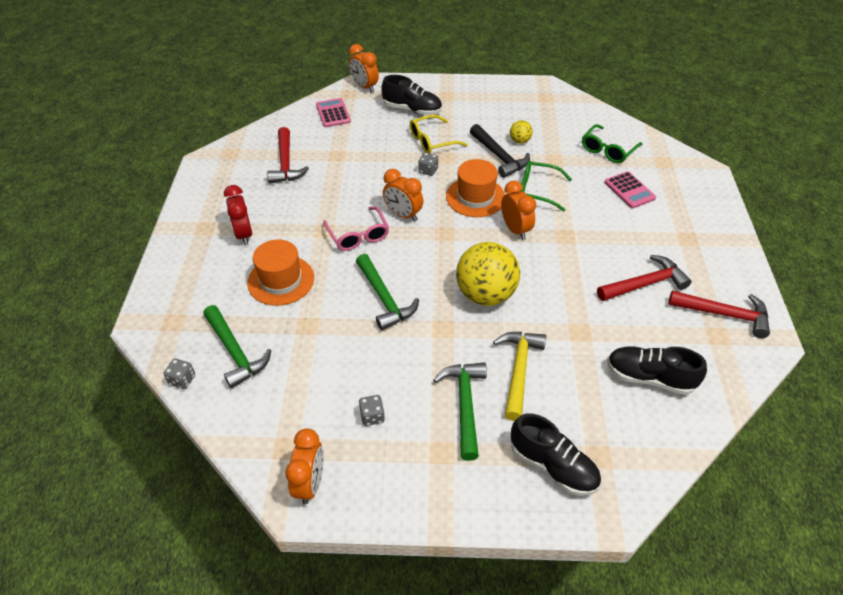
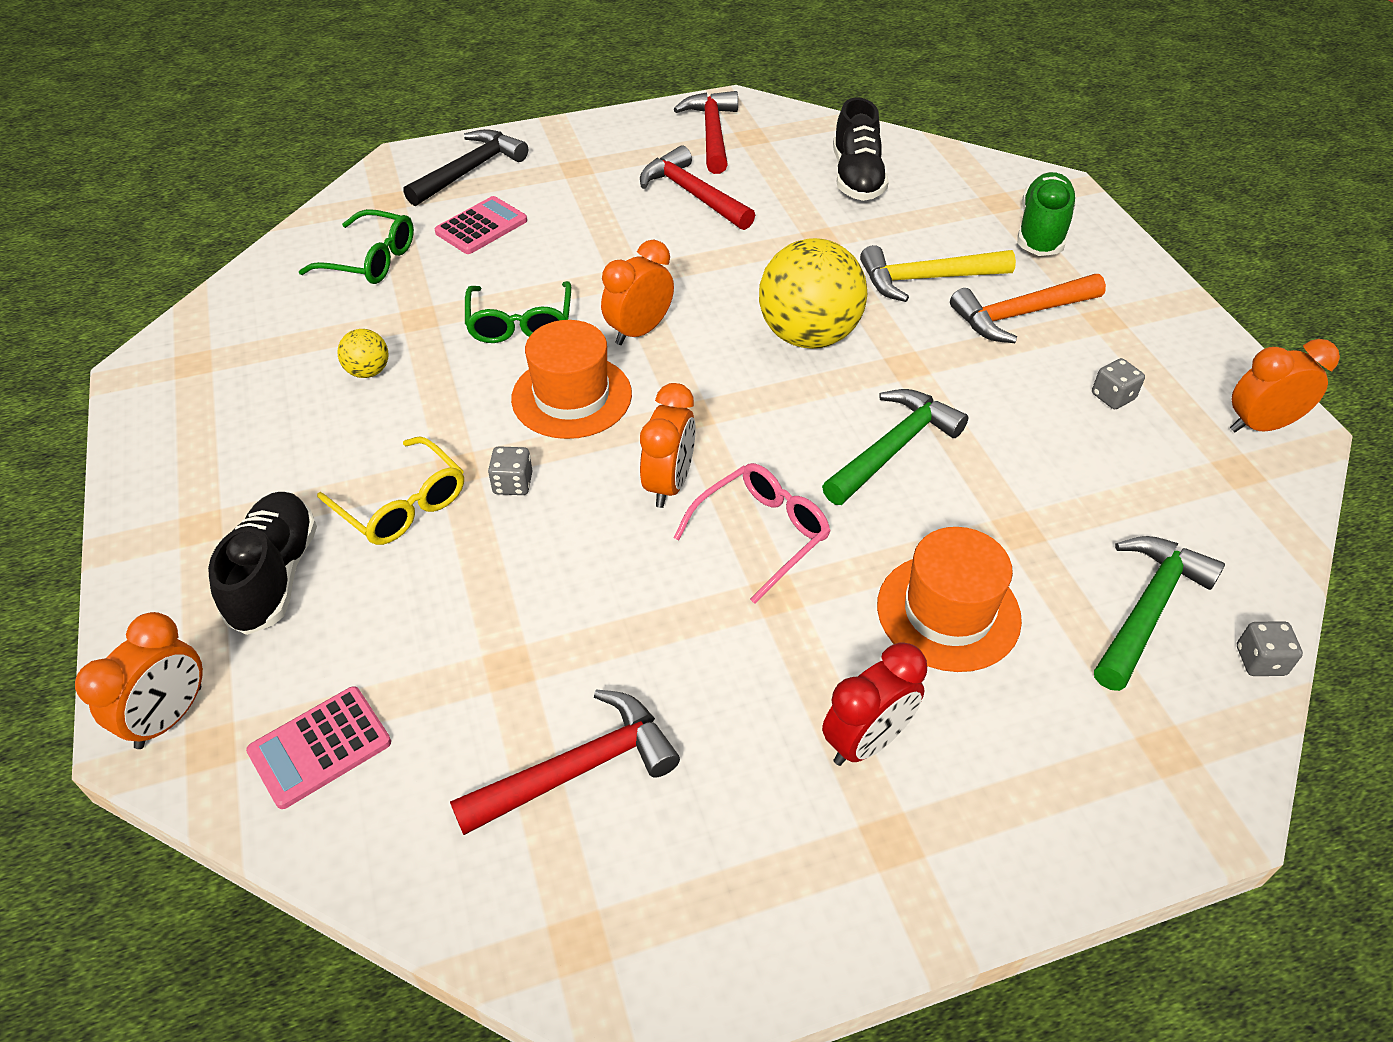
camera: 110 degrees left, 0 degrees up
(464, 405) = (1020, 315): green hammer -> orange hammer
(499, 157) = (431, 389): black hammer -> black hammer (470, 170)
(552, 466) = (1041, 231): black shoe -> green shoe

